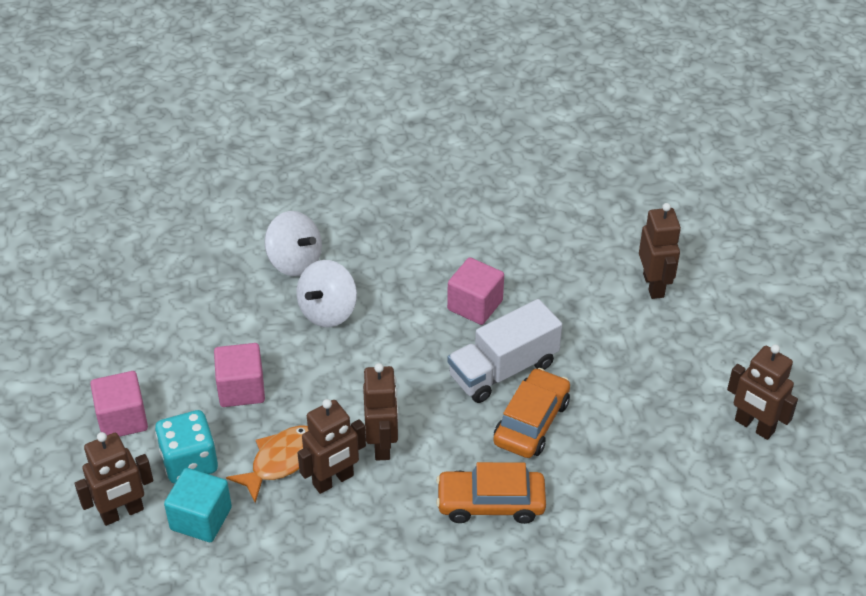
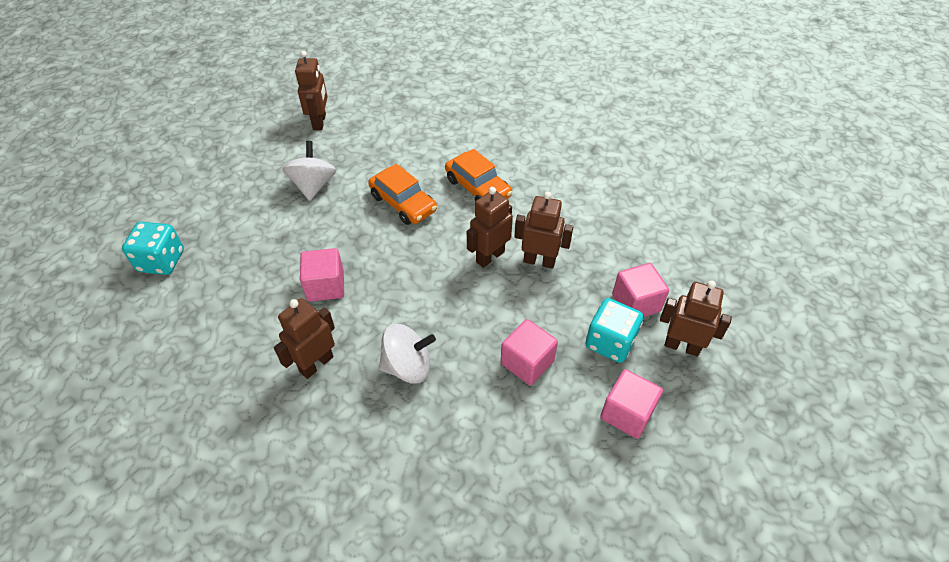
camera: 130 degrees left, 5 degrees up
(201, 518) = (636, 303): turquoise cube -> pink cube
(281, 461) = (555, 295): orange fish -> none
(294, 262) = (374, 431): white spinning top -> white spinning top (313, 185)
(503, 370) = (373, 238): white truck -> none
(531, 422) = (403, 203): orange car -> orange car turned 120 degrees counterclockwise
(621, 216) = (161, 261): none -> turquoise dice
(654, 285) = (229, 210): brown robot -> brown robot (316, 364)

